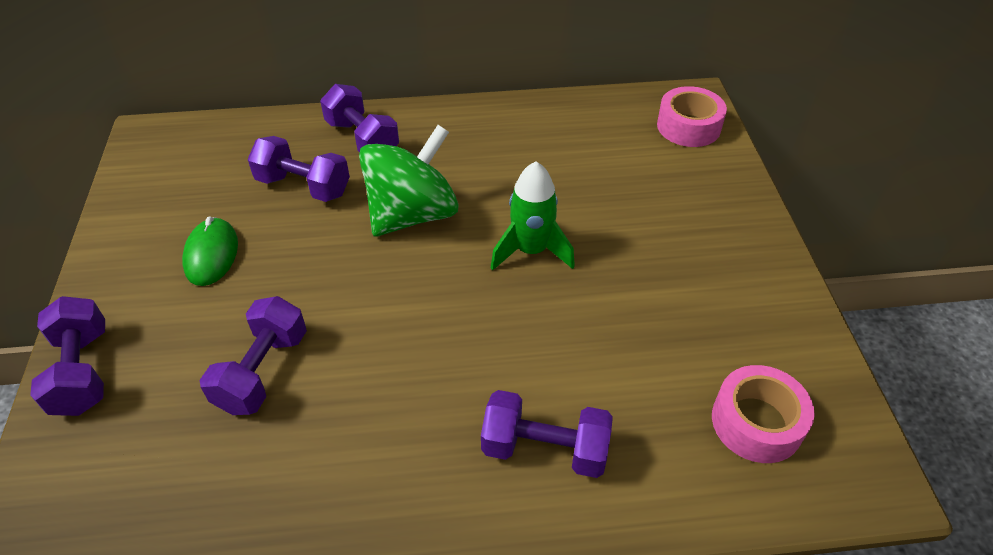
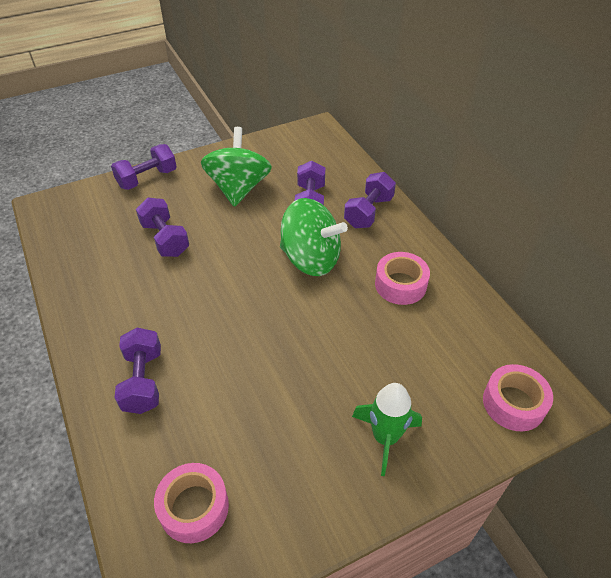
camera: 70 degrees right, 0 degrees up
(211, 254) = (238, 188): green mouse -> green spinning top
(262, 371) = (165, 239): purple dumbbell -> purple dumbbell turned 60 degrees clockwise
(500, 151) = (400, 284): none -> pink tape
(531, 251) = (306, 330): green rocket -> green rocket (385, 438)

